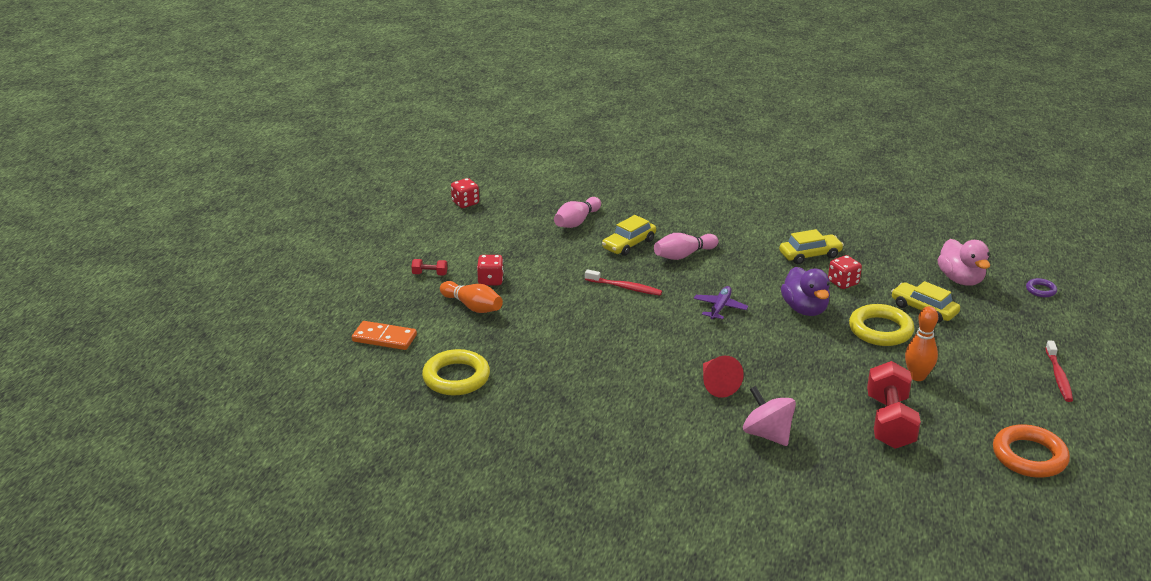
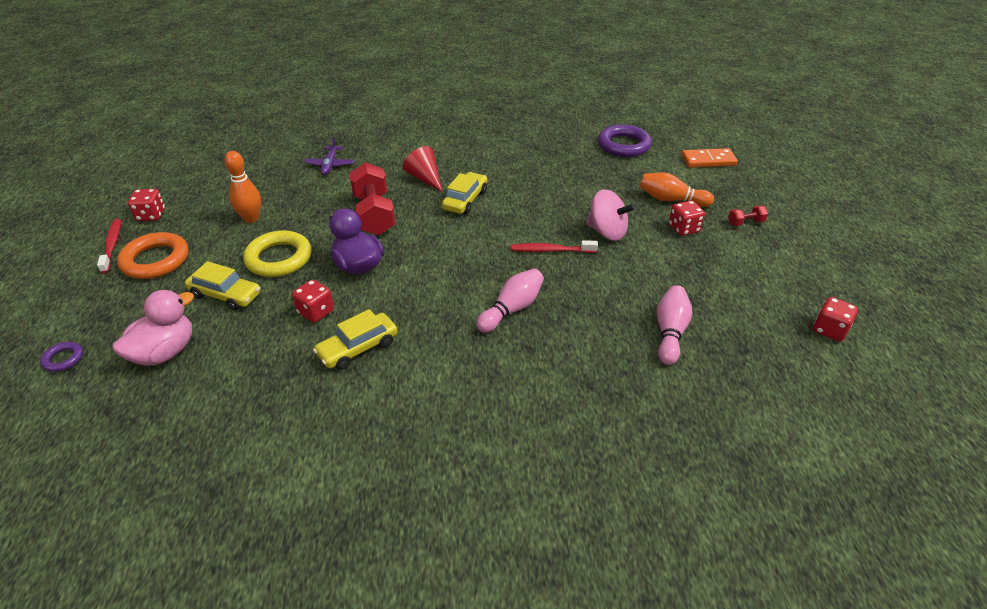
camera: 160 degrees right, 10 degrees up
(456, 377) = (623, 145): yellow ring -> purple ring
(629, 244) = (583, 310): yellow car -> yellow car (465, 200)
(720, 307) = (445, 249): purple plane -> purple plane (330, 165)
(767, 434) = (377, 153): pink spinning top -> pink spinning top (607, 232)
(889, 422) = (282, 178): red dumbbell -> red dumbbell (374, 214)
(960, 279) = (165, 352): pink duck -> pink duck turned 75 degrees clockwise
(1029, 456) = (177, 175): orange ring -> orange ring (155, 260)
(1034, 403) = (151, 215): none -> red dice

